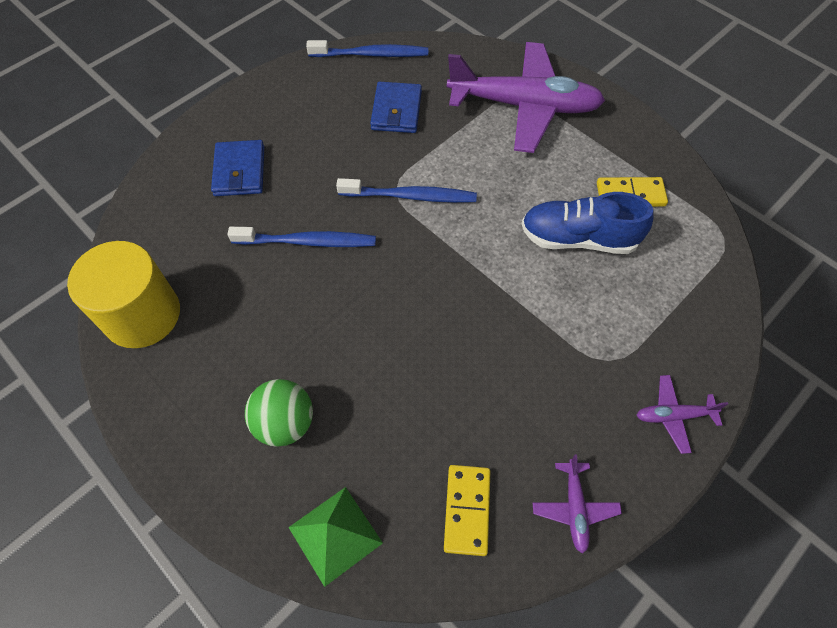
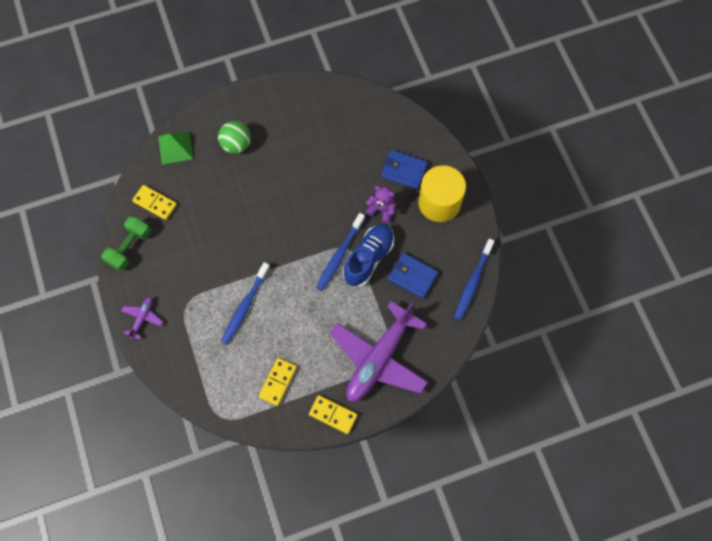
camera: 115 degrees right, 10 degrees up
(142, 315) = (328, 100): yellow cylinder -> yellow cylinder (439, 202)
(307, 242) = (335, 189): blue toothbrush -> blue toothbrush (245, 306)
(314, 175) = (381, 209): none -> purple teddy bear
(574, 508) = (129, 248): purple plane -> green dumbbell
(578, 239) = (263, 332): blue shoe -> blue shoe (368, 258)
(625, 124) = (333, 415): none -> yellow domino

